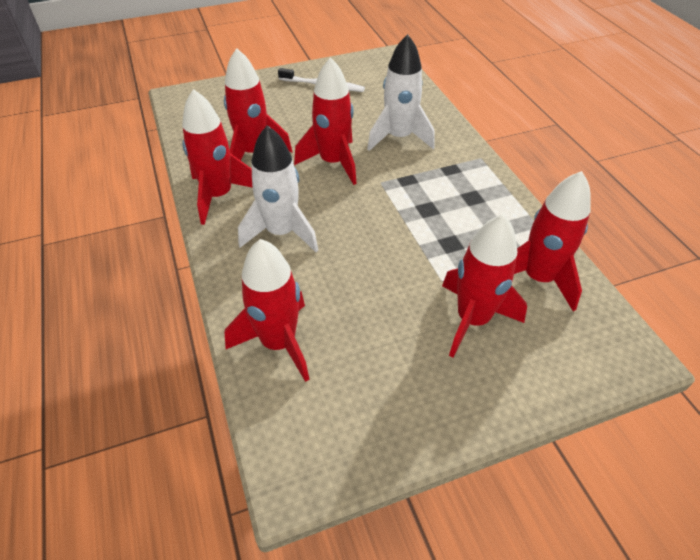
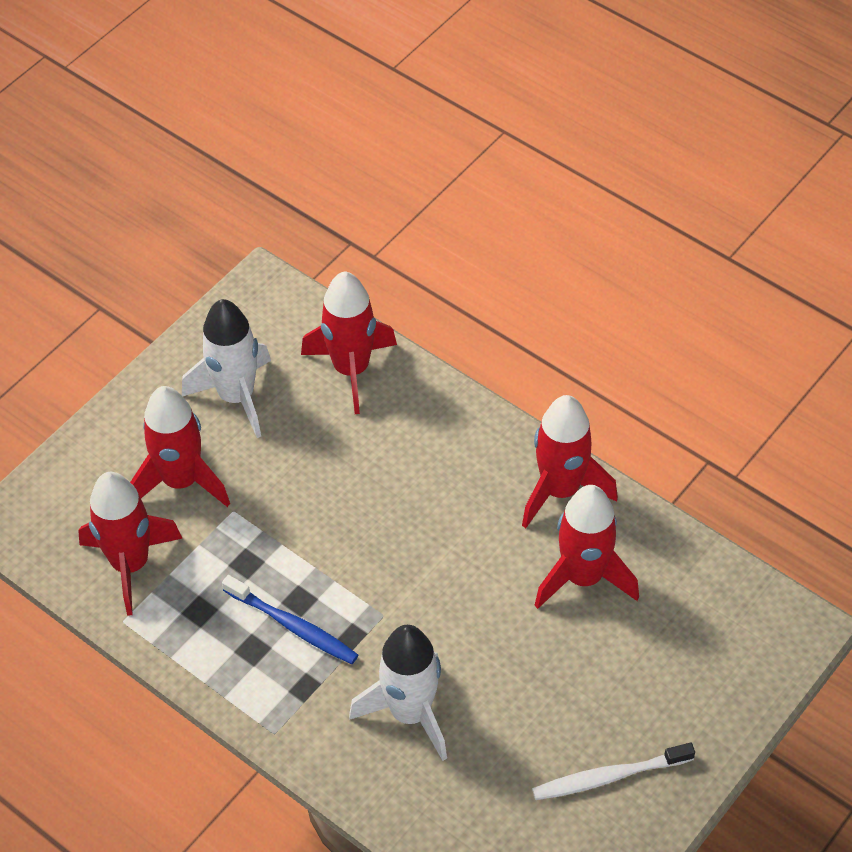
camera: 150 degrees right, 5 degrees up
(281, 232) = (445, 480): white rocket -> white rocket (236, 396)
(333, 163) = (466, 615): red rocket -> none
(440, 198) = (292, 626): none -> blue toothbrush

